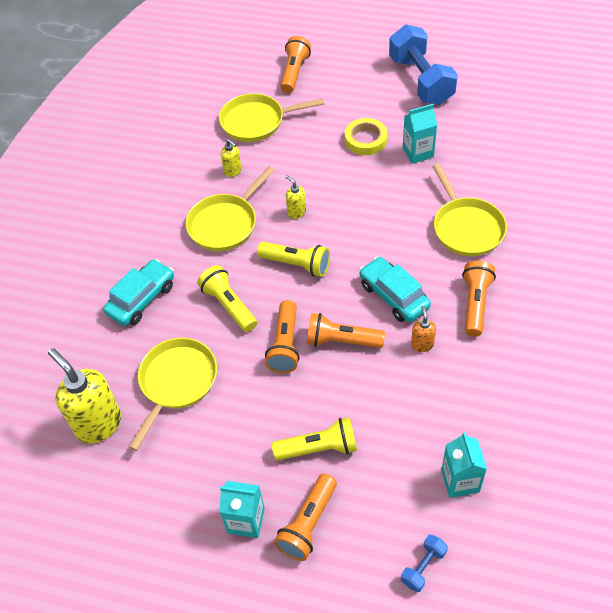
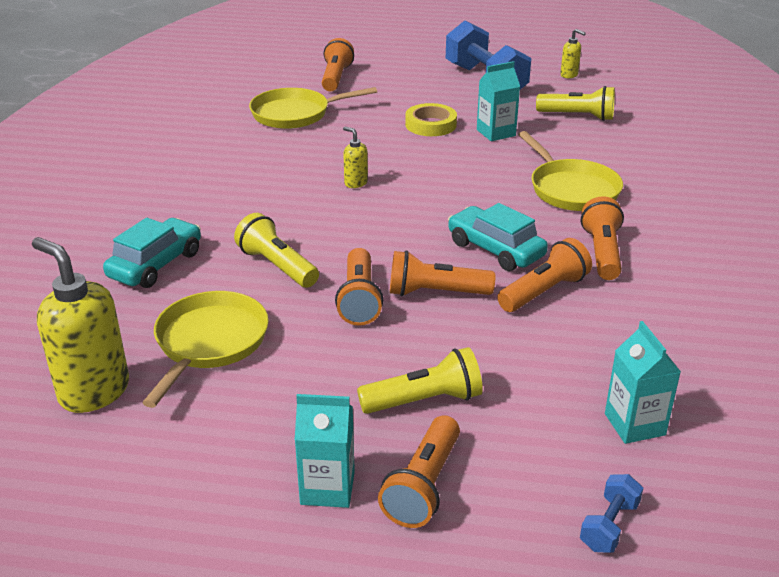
camera: 10 degrees left, 20 degrees down
(225, 224) = (265, 195): yellow pan -> none
(233, 171) = (270, 152): yellow soap dispenser -> yellow soap dispenser (569, 75)
(296, 264) = (363, 227): yellow flashlight -> yellow flashlight (578, 116)
(422, 344) = (544, 292): orange soap dispenser -> orange flashlight

